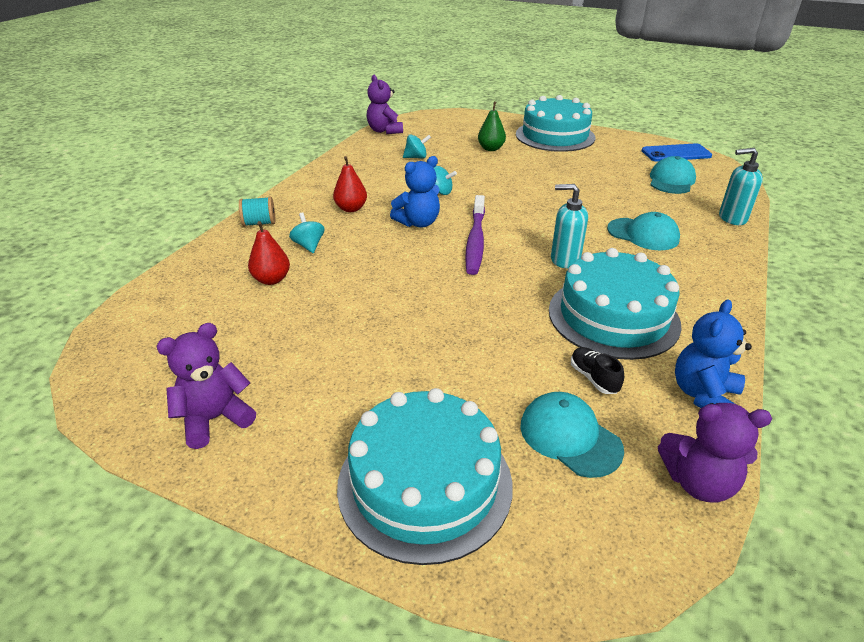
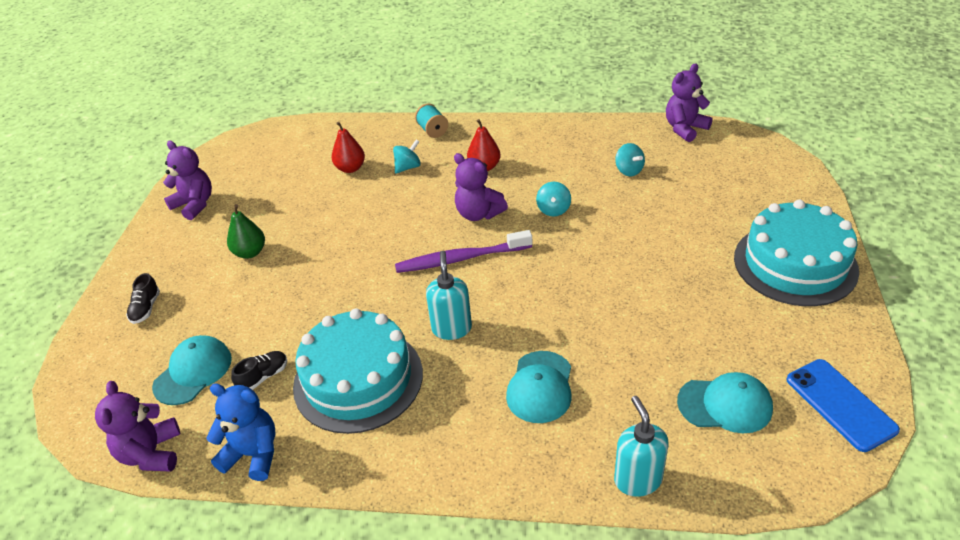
camera: 75 degrees right, 5 degrees up
(418, 223) = (478, 214): blue teddy bear -> purple teddy bear
(425, 483) = (146, 308): turquoise cake -> black shoe
(491, 149) = (699, 217): green pear -> green pear (250, 252)

